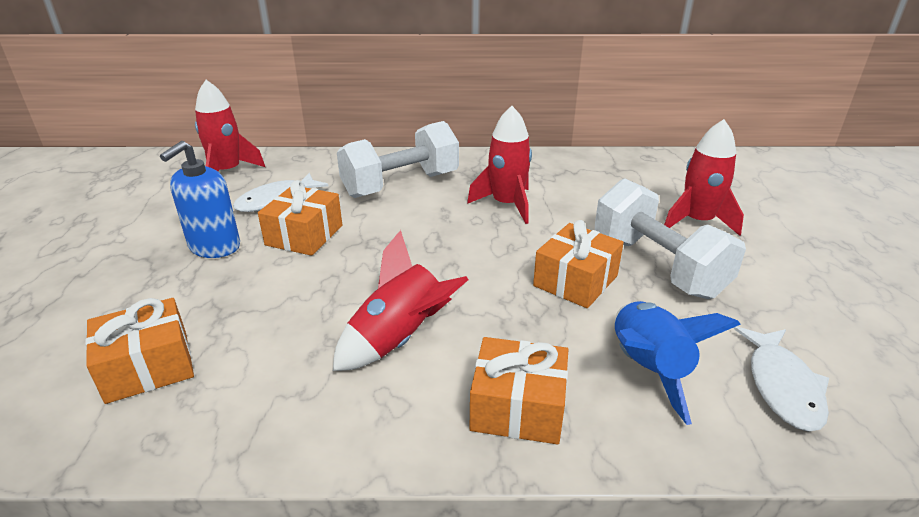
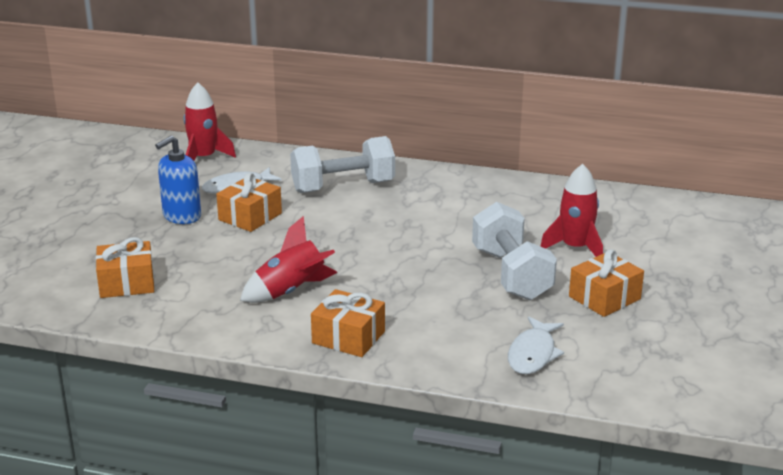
camera: 15 degrees right, 5 degrees down
(507, 204) = (423, 214): red rocket -> none
(575, 281) = (439, 275): orange gift -> orange gift (604, 298)
(647, 369) = (448, 332): blue rocket -> none

